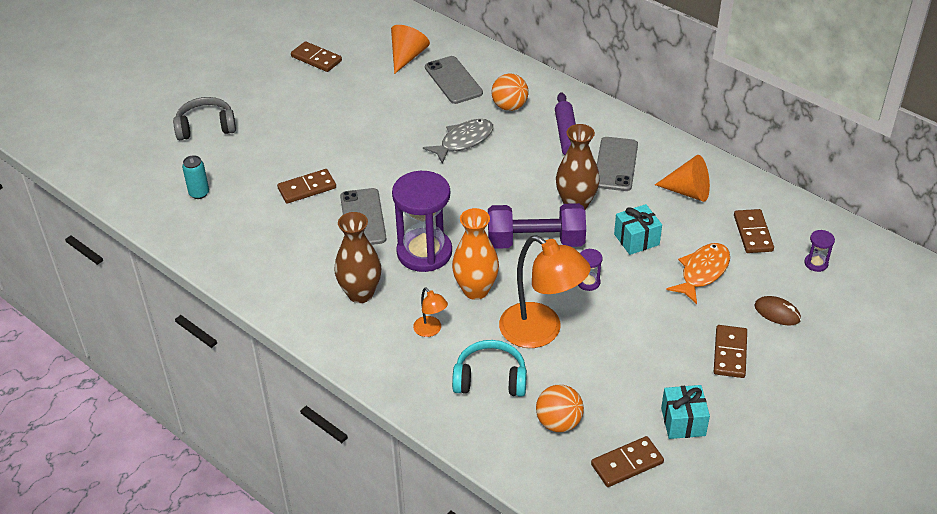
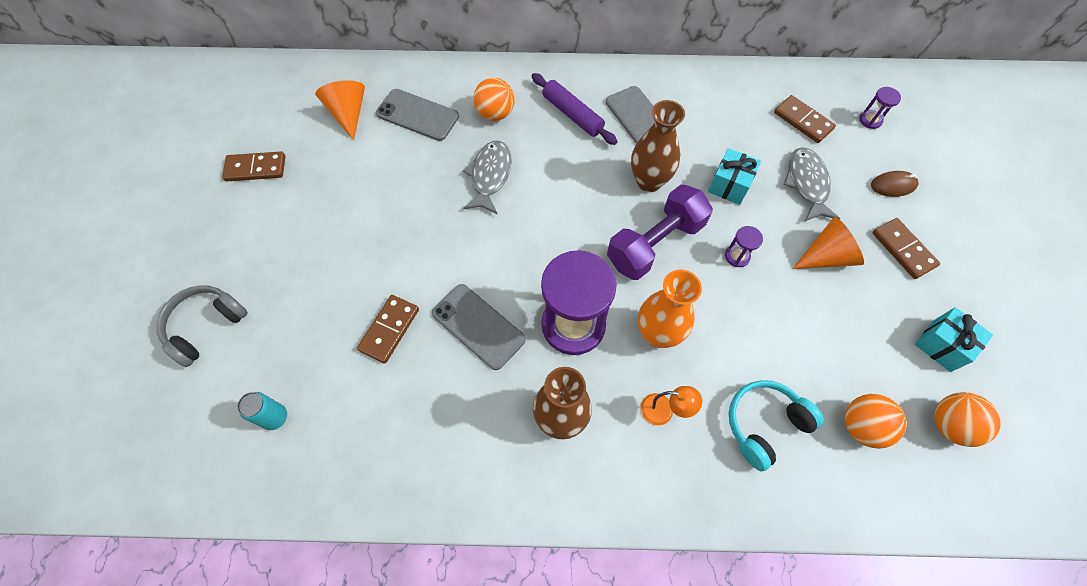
camera: 40 degrees left, 20 degrees up
(541, 332) = (753, 338): orange lamp -> none
(627, 463) = (949, 425): brown domino -> orange ball
(688, 191) = (719, 111): orange cone -> orange cone (826, 256)
(702, 272) = (807, 184): orange fish -> grey fish

